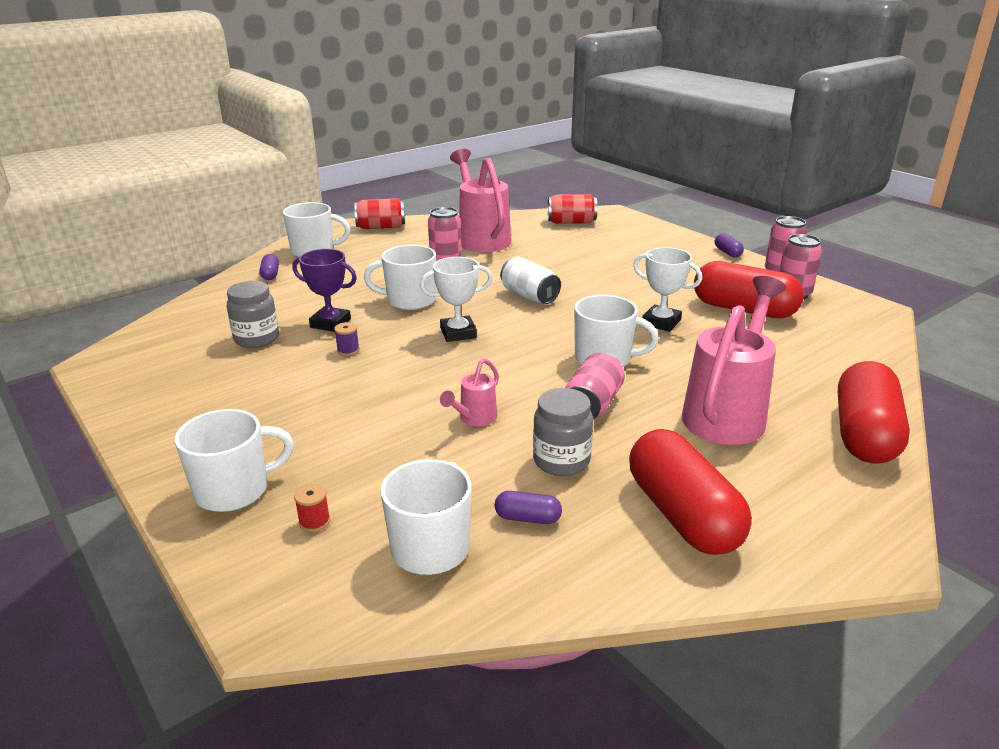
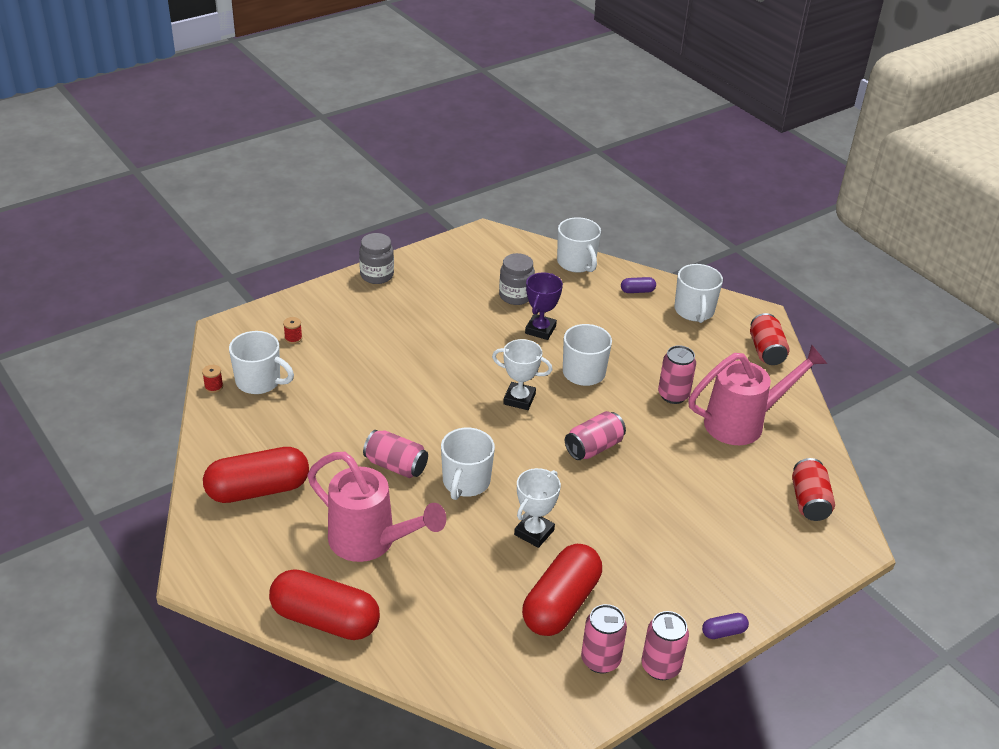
camera: 90 degrees right, 10 degrees up
(234, 490) = (329, 307): white mug -> white mug (577, 263)
(348, 350) = (493, 341): purple spool -> none
(448, 605) = (214, 387): none -> red spool
(458, 333) = (519, 399): white trophy -> white trophy turned 60 degrees counterclockwise
(474, 419) = (386, 403): pink watering can -> none
(527, 518) = (273, 420): purple capsule -> none
(529, 296) = (594, 447): white can -> pink can
(561, 461) = (328, 441): grey jar -> grey jar (377, 275)

